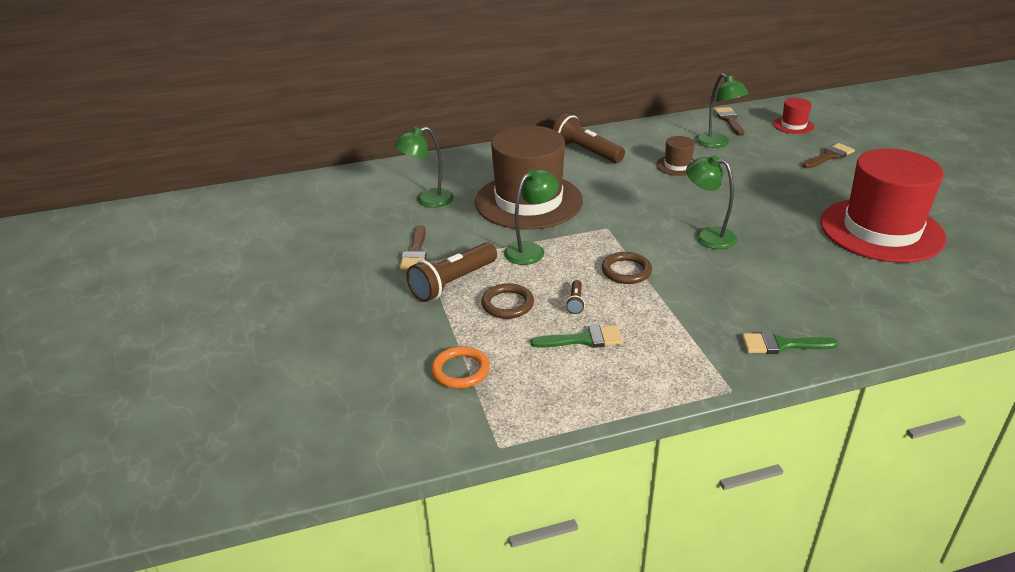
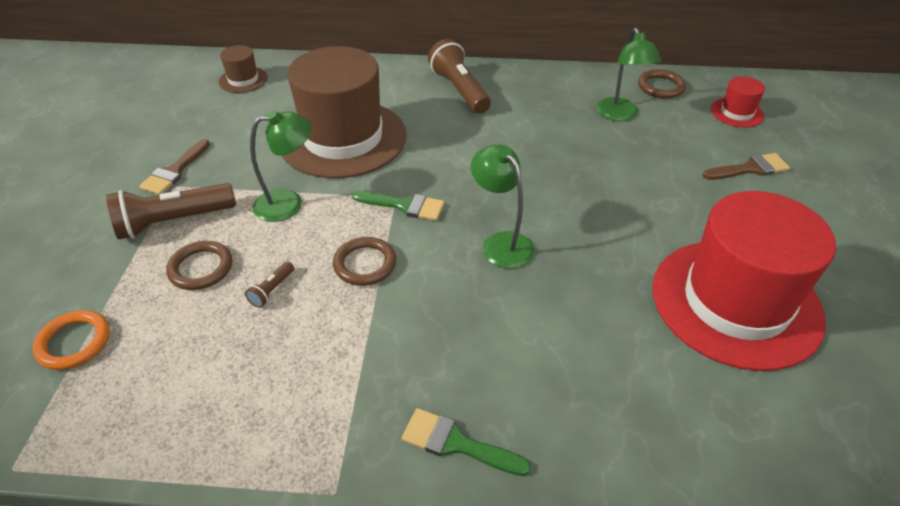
camera: 20 degrees right, 10 degrees up
(427, 200) = (244, 110): green lamp -> none
(583, 339) = (234, 347): green brush -> green brush (404, 206)
(677, 165) = (547, 134): brown hat -> brown hat (243, 80)
(729, 120) = (661, 87): brown brush -> brown ring

